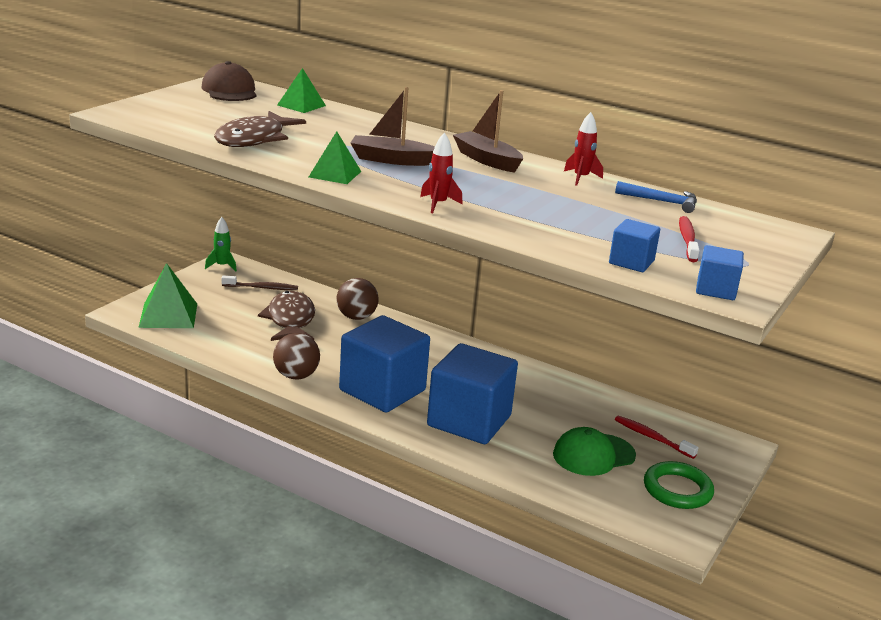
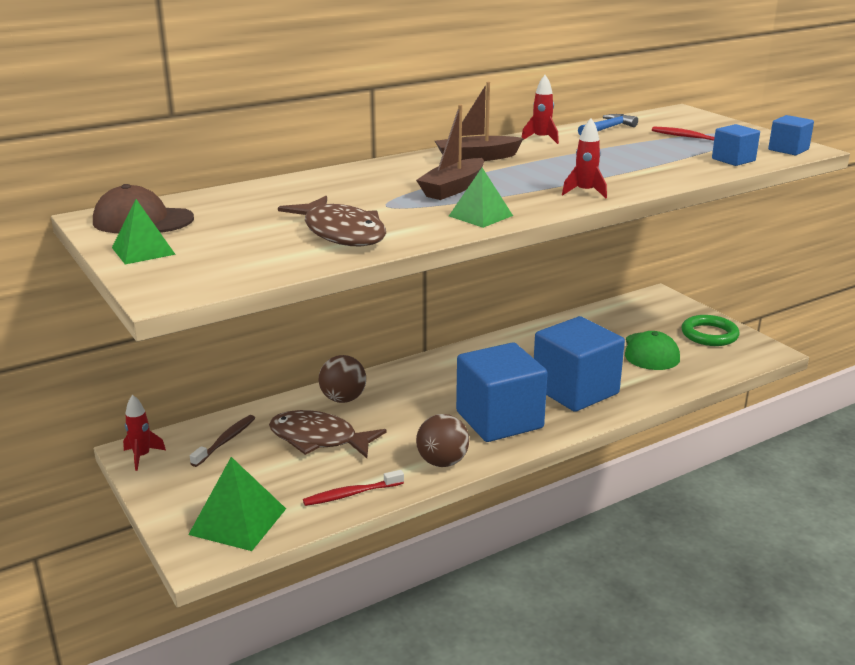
camera: 60 degrees left, 0 degrees up
(222, 266) = (142, 456): green rocket -> red rocket
(301, 105) = (239, 197): green pyramid -> green pyramid (143, 251)
(652, 438) = (635, 322): red toothbrush -> red toothbrush (351, 494)

